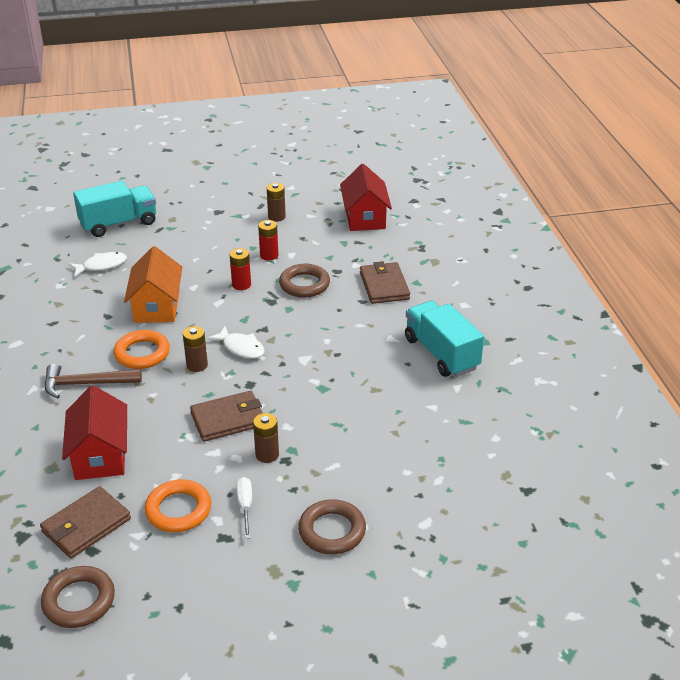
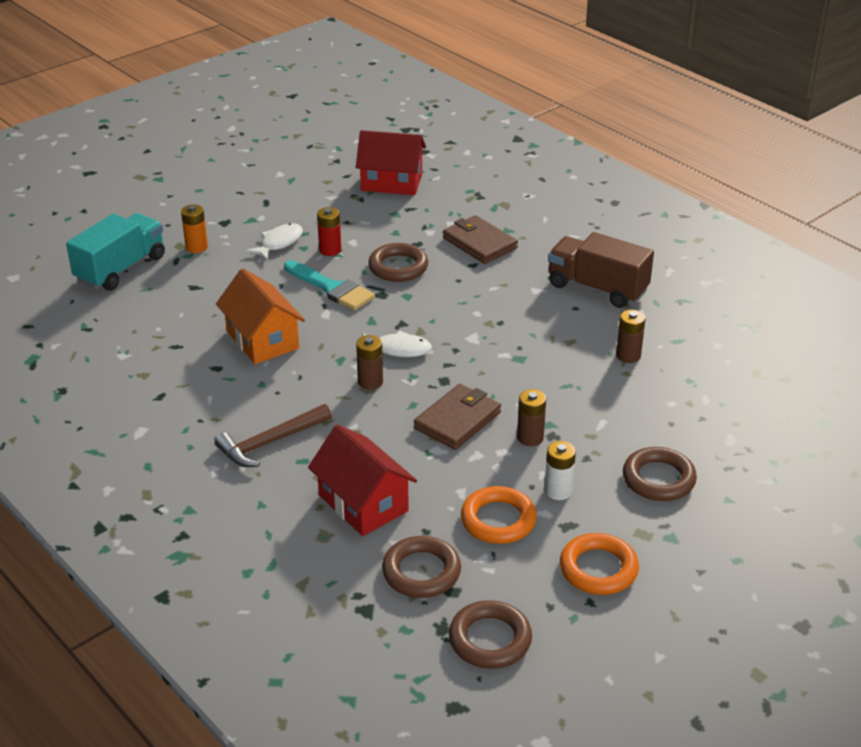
camera: 30 degrees left, 0 degrees up
(86, 525) = (421, 572): brown wallet -> brown ring
(101, 266) = (151, 319): white fish -> white fish (279, 243)
(142, 353) = (298, 391): orange ring -> orange ring (598, 569)
(182, 224) = (196, 247): none -> orange battery
(241, 285) = (332, 288): red battery -> turquoise brush
(245, 506) = (558, 491): white screwdriver -> white battery
(276, 217) = (296, 209): brown battery -> brown battery (628, 356)
(365, 217) = (391, 182): red house -> red house turned 45 degrees counterclockwise
(441, 353) = (597, 288): turquoise truck -> brown truck

